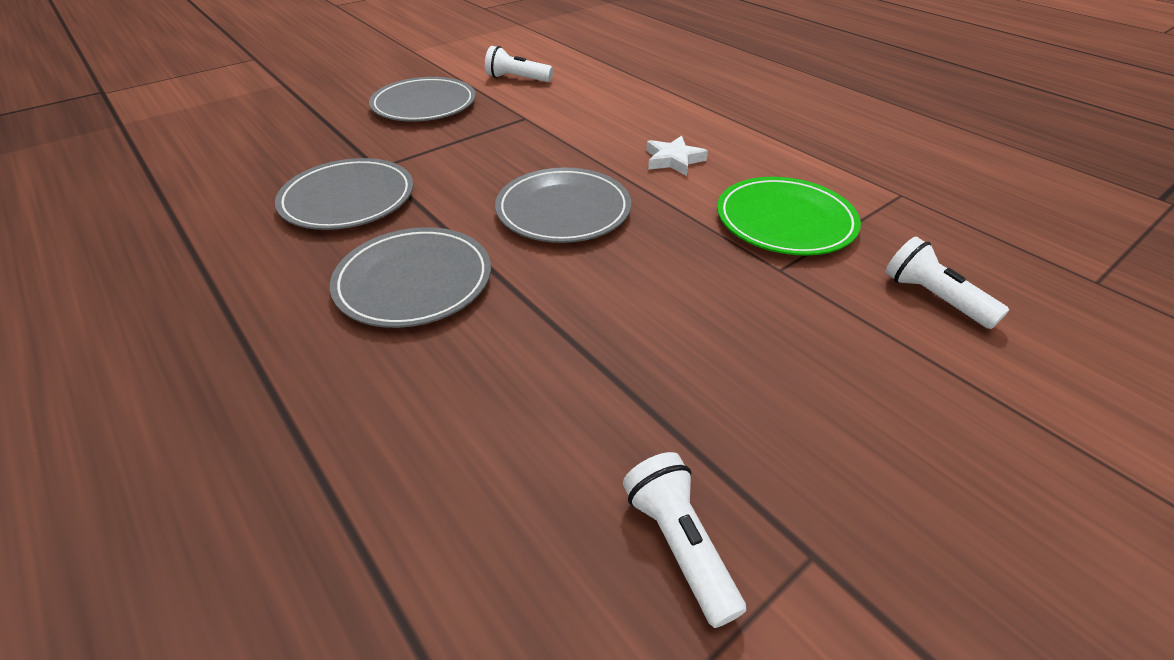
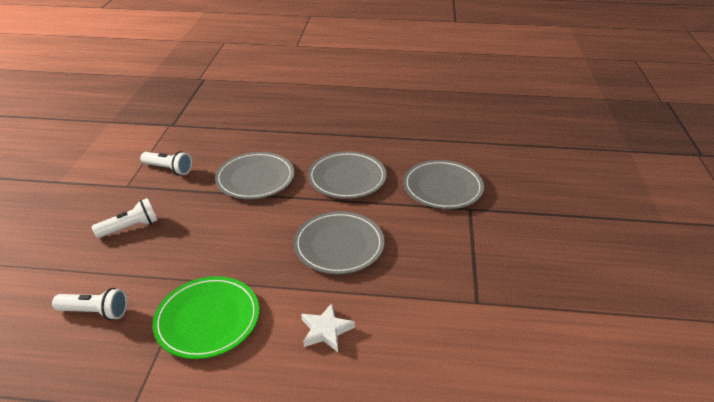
camera: 135 degrees right, 5 degrees down
(424, 105) = (554, 266): grey plate -> grey plate (255, 178)
(517, 79) = (569, 347): white flashlight -> white flashlight (130, 227)

